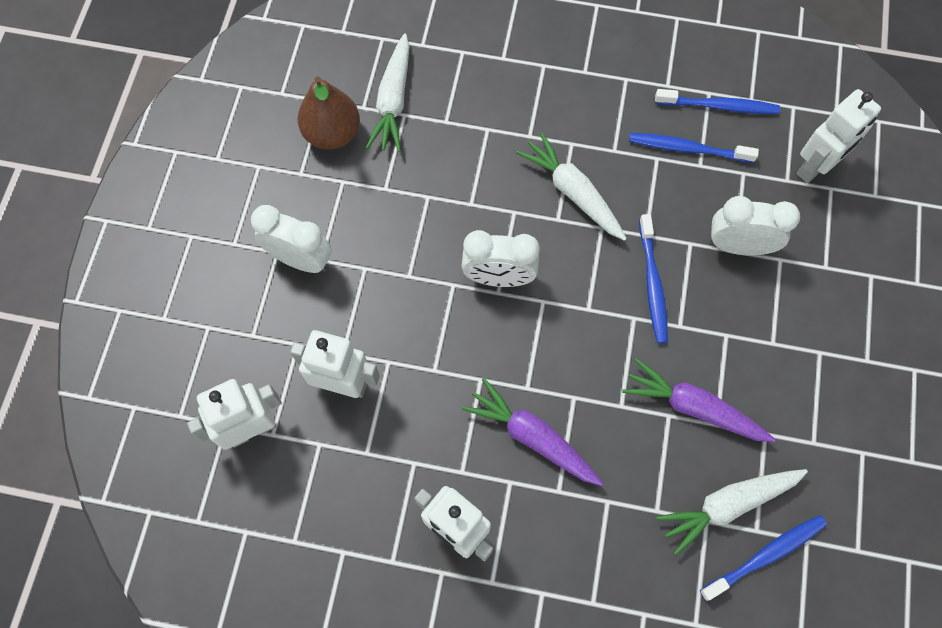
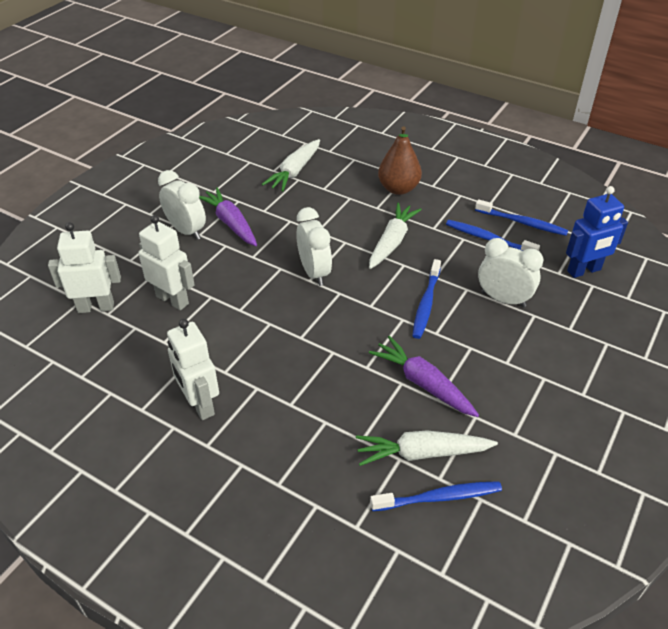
camera: 20 degrees right, 25 degrees down
(332, 134) = (246, 178): brown pear -> brown pear (398, 189)
(499, 278) = (314, 272): white clock -> white clock turned 135 degrees counterclockwise
(532, 437) = (288, 366): purple carrot -> purple carrot (230, 223)
(573, 192) = (392, 242): white carrot -> white carrot turned 45 degrees clockwise
(815, 167) = (584, 271): white robot -> blue robot

